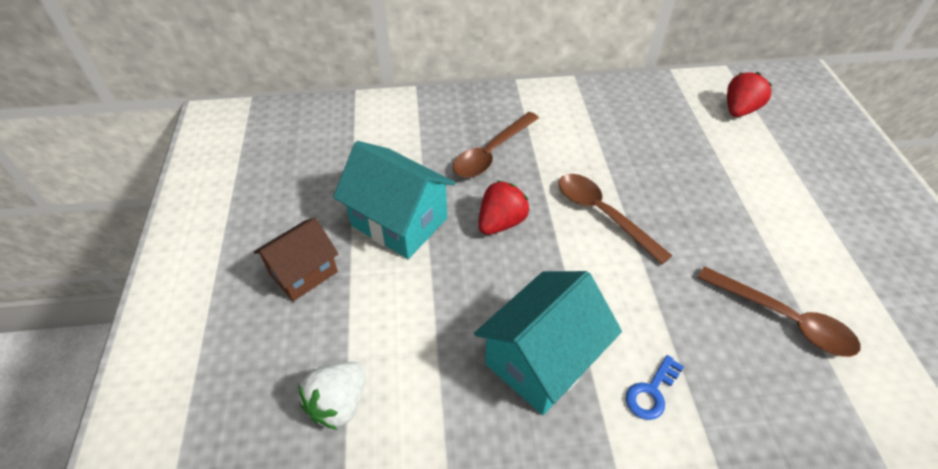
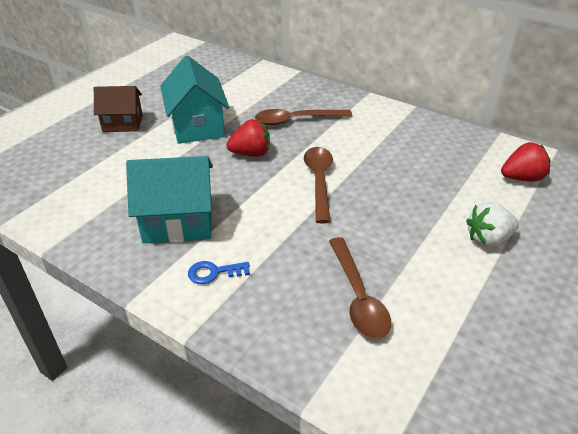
camera: 40 degrees right, 10 degrees down
(339, 403) = (64, 180): white strawberry -> white strawberry (488, 239)

